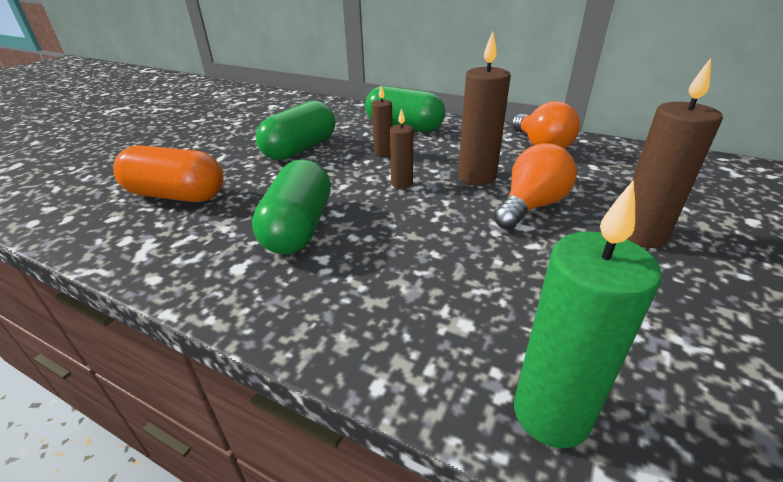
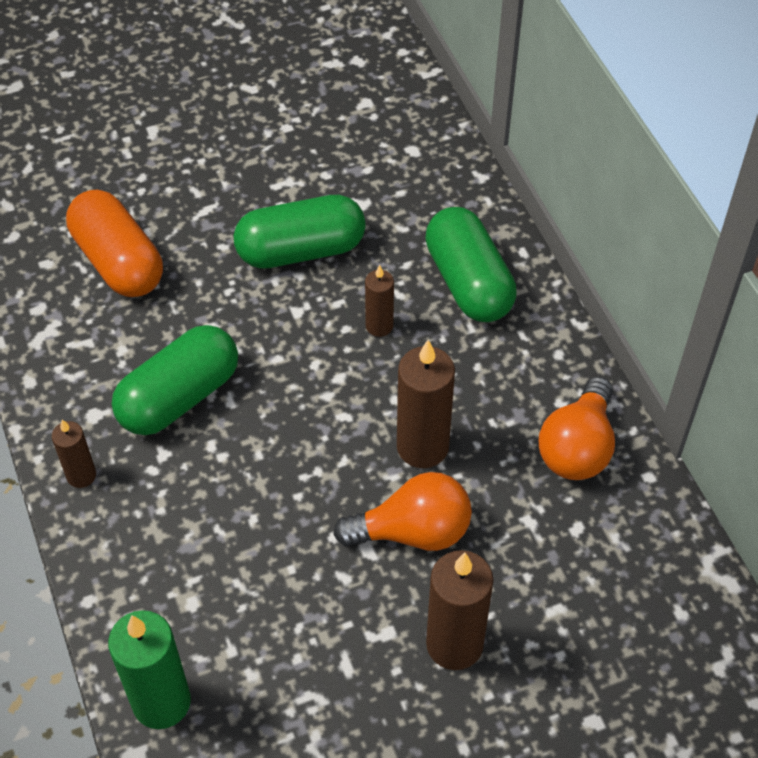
camera: 40 degrees right, 20 degrees up
(402, 184) = (334, 400): brown candle -> brown candle (81, 475)

